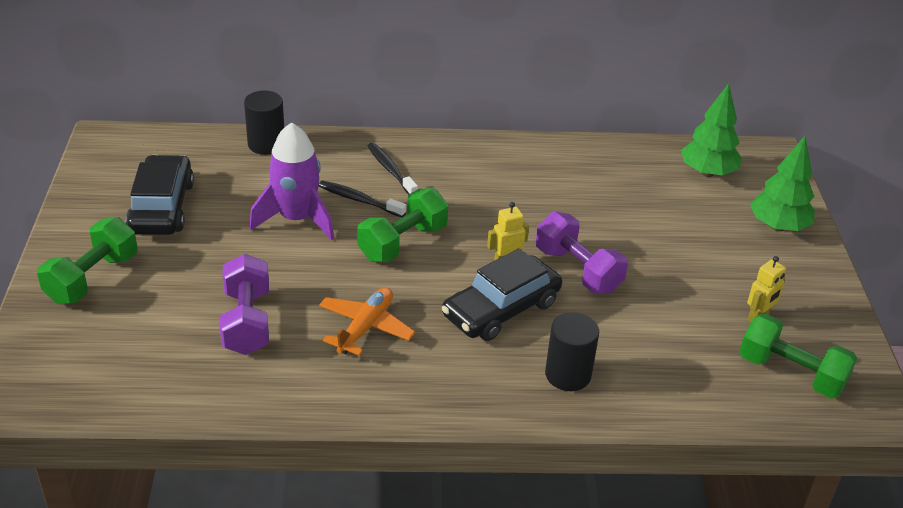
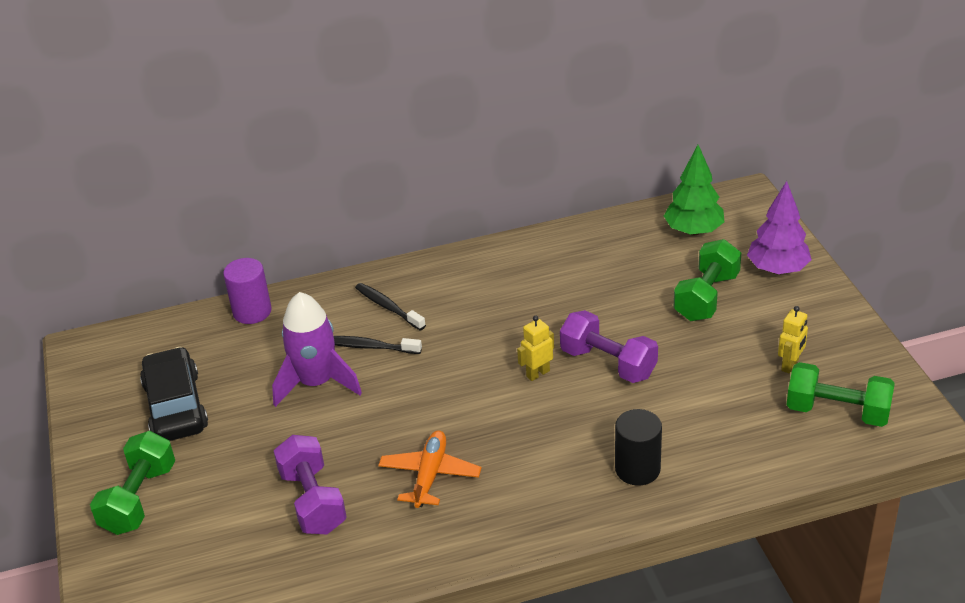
camera: 10 degrees left, 0 degrees up
(266, 144) = (252, 312): black cylinder -> purple cylinder
(402, 242) = (431, 379): green dumbbell -> green dumbbell (706, 297)
(501, 309) = (551, 422): black car -> none
(778, 226) = (777, 269): green tree -> purple tree

